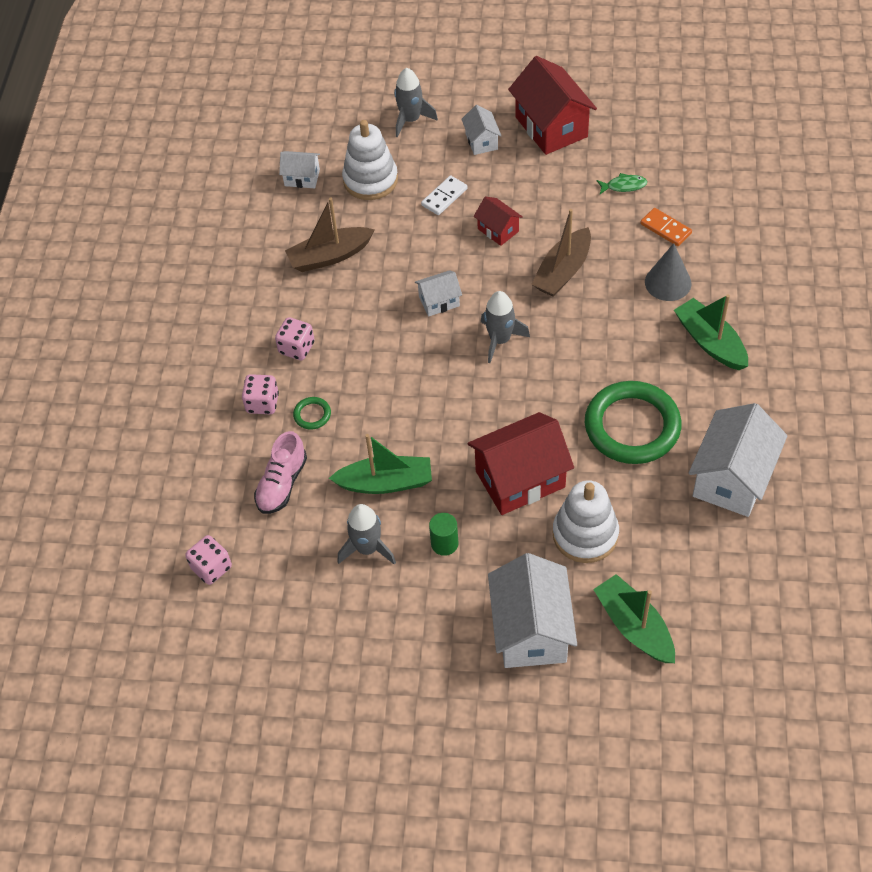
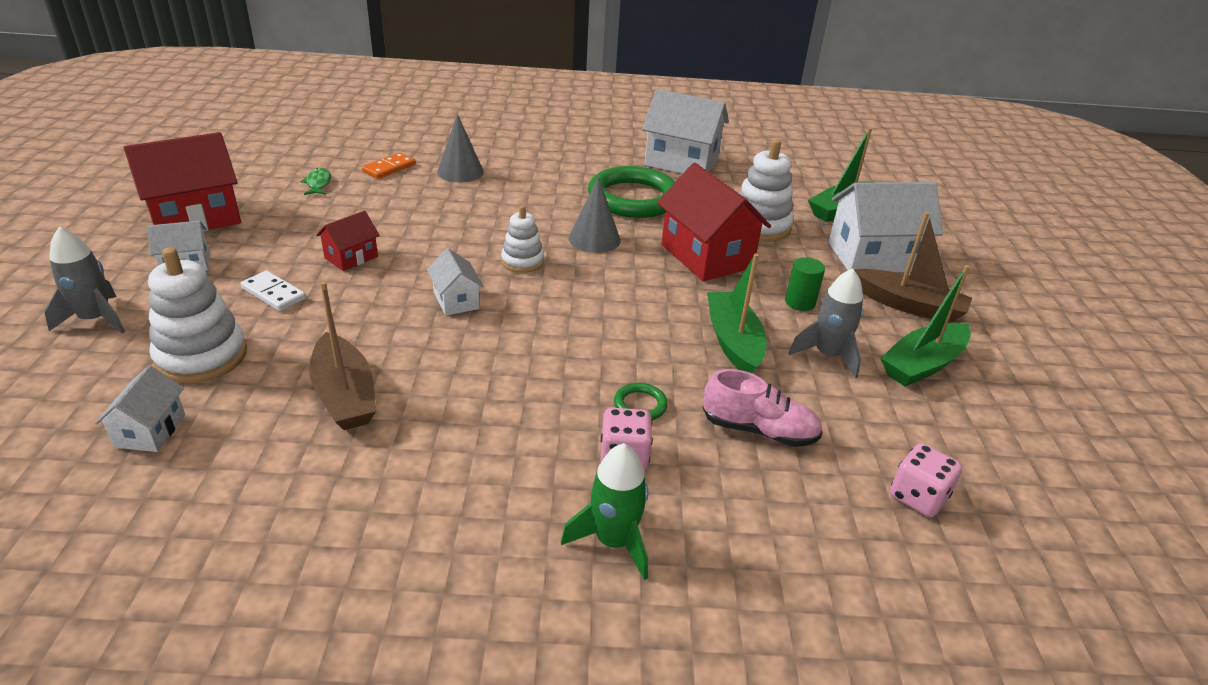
camera: 100 degrees left, 20 degrees down
(196, 395) = (613, 541): none -> green rocket
(297, 348) = (520, 424): pink dice -> none
(500, 340) = (522, 261): grey rocket -> white stacking toy
(544, 391) = (594, 239): none -> grey cone
(563, 271) = (430, 221): brown boat -> brown boat (909, 306)
(710, 342) = (535, 160): green boat -> green boat (922, 365)

